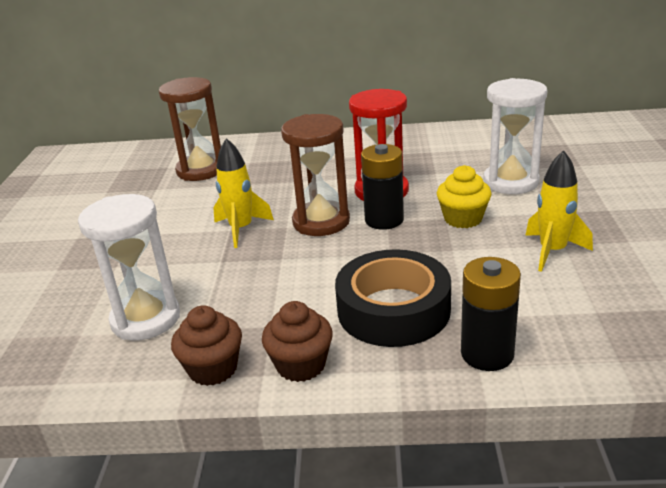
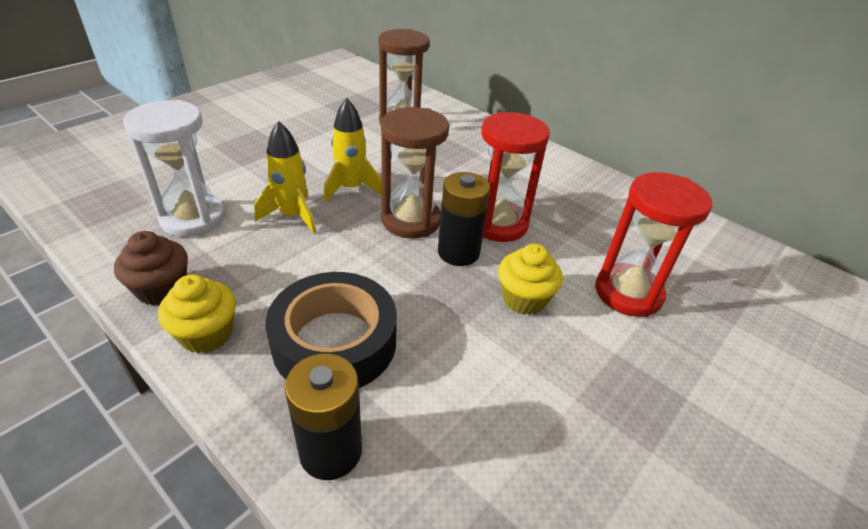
camera: 35 degrees right, 10 degrees up
(301, 365) = (206, 334): brown cupcake -> yellow cupcake
(510, 182) = (628, 293): white hourglass -> red hourglass
(552, 251) = (552, 398): yellow rocket -> yellow rocket (292, 216)

